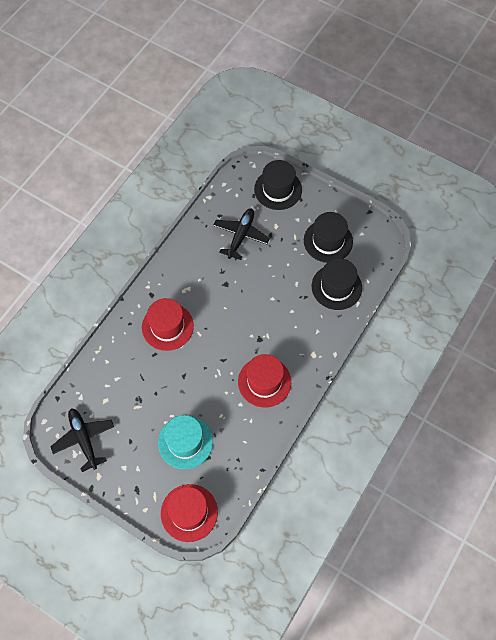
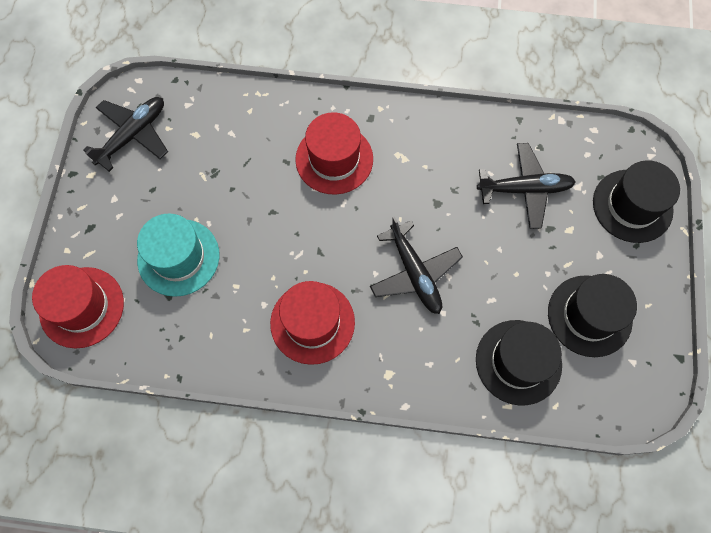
camera: 65 degrees right, 5 degrees up
(262, 315) = (415, 273): none -> black plane

